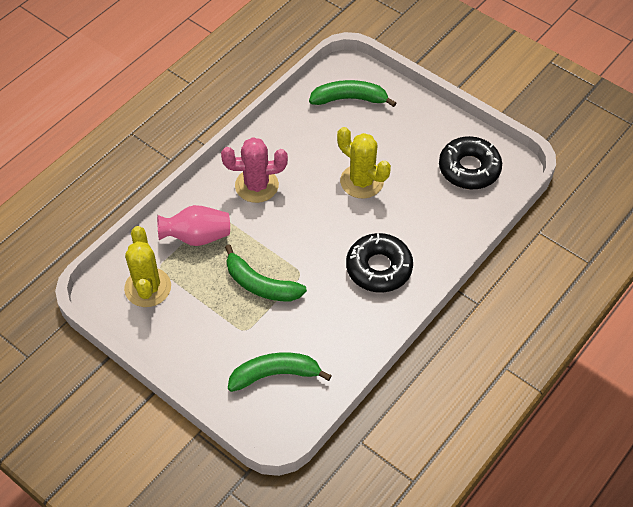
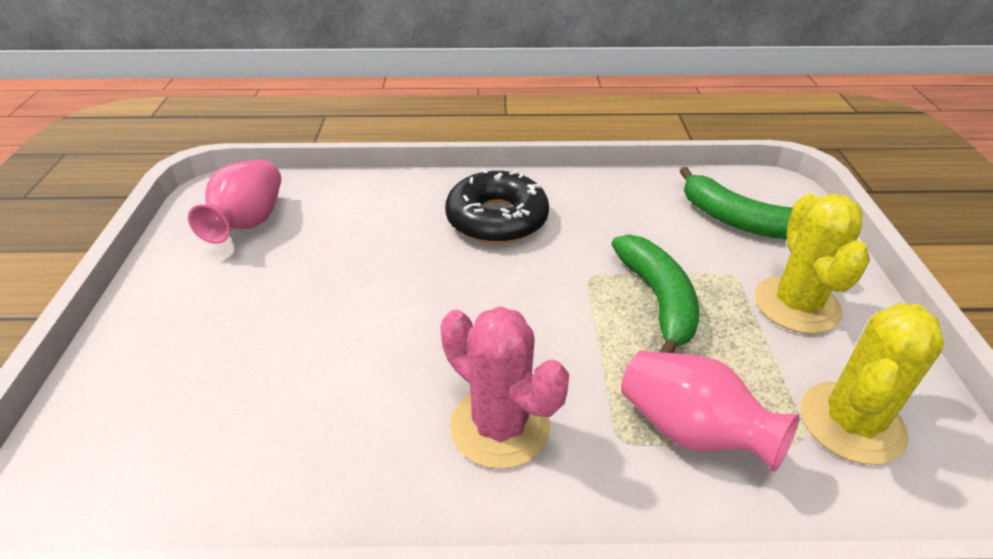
camera: 130 degrees left, 15 degrees down
(349, 99) = (158, 429): green banana -> none
(362, 181) = (364, 305): yellow cactus -> yellow cactus (796, 305)
(469, 169) = (248, 223): black donut -> pink vase

